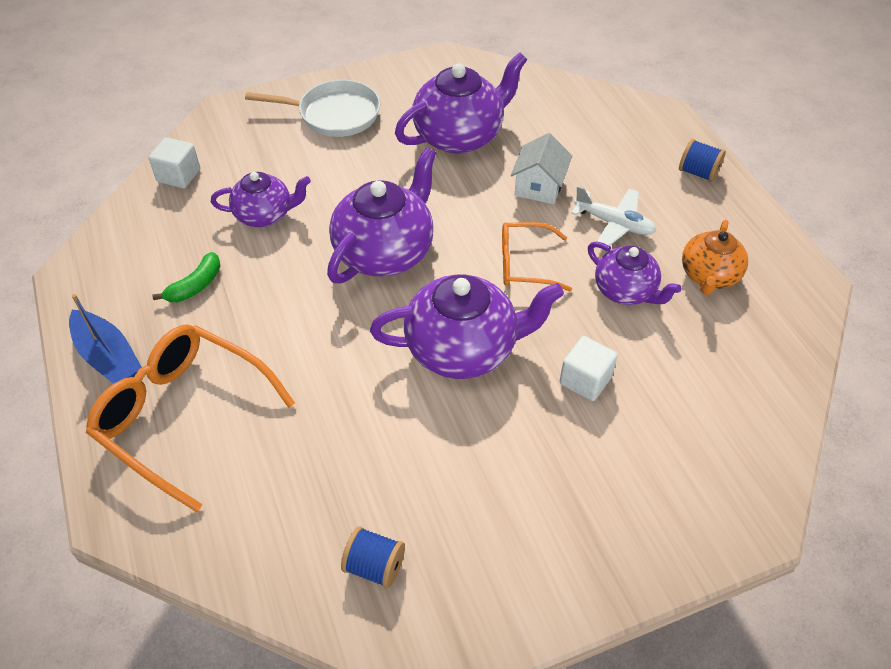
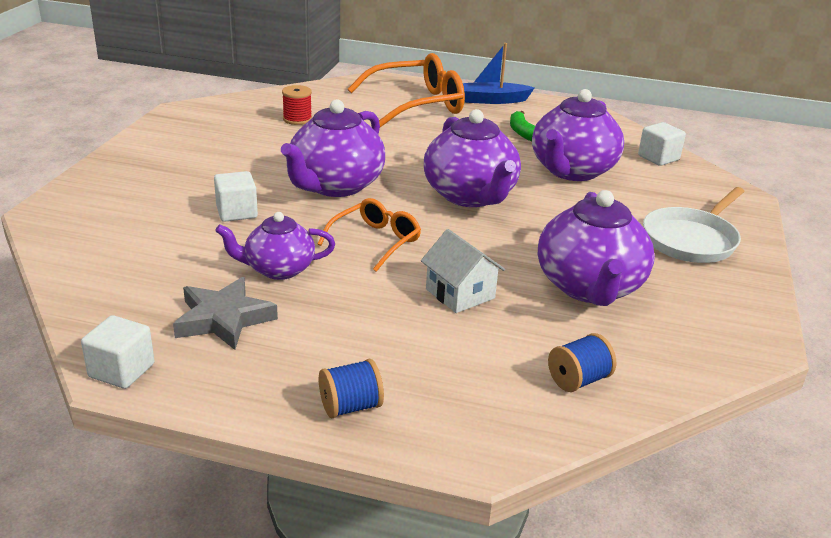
camera: 125 degrees right, 20 degrees down
(265, 215) = (572, 171): purple teapot -> purple teapot, size x1.64
(337, 499) = (297, 119): none -> red spool
(374, 566) = (245, 114): blue spool -> blue spool (578, 380)
(614, 224) = (356, 306): white plane -> none
(709, 276) = (223, 319): orange teapot -> grey star
(807, 282) = (121, 370): none -> white cube

